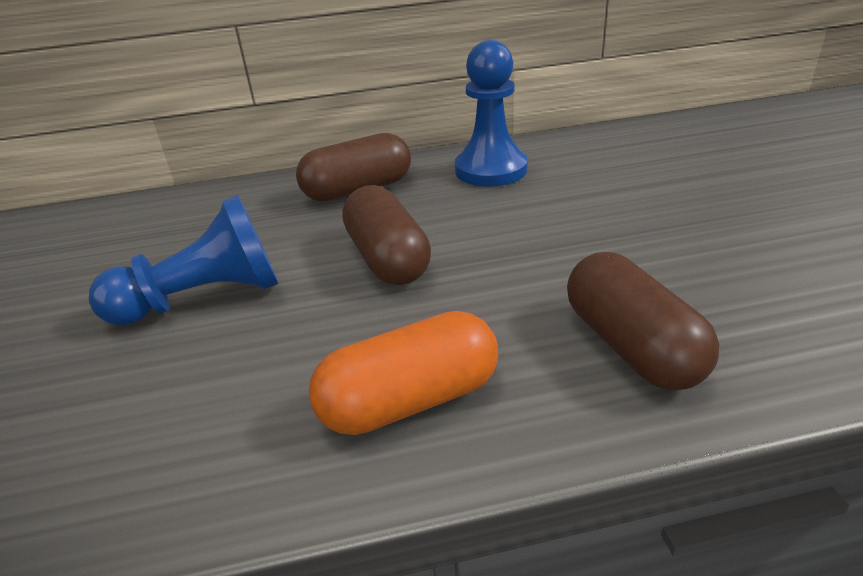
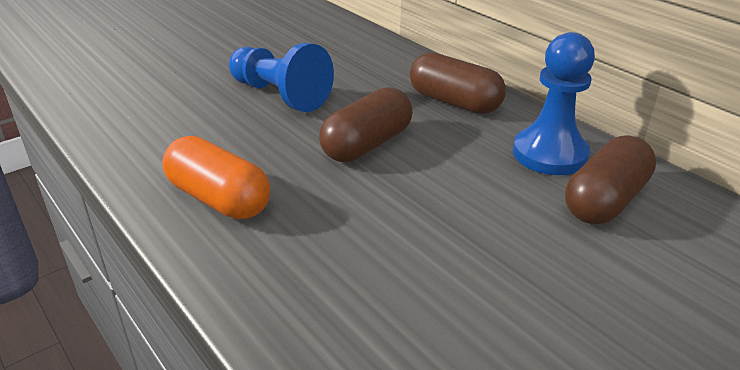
camera: 60 degrees right, 0 degrees up
(631, 346) = (322, 286): brown capsule -> brown capsule (605, 200)

